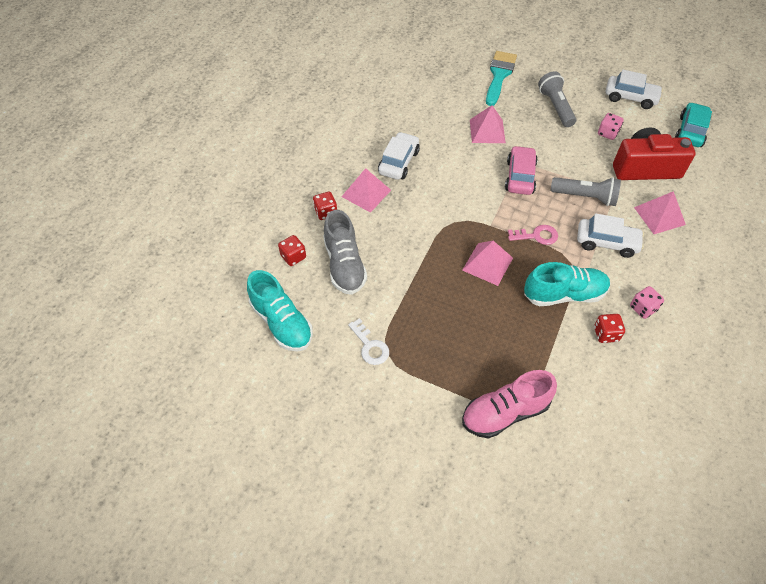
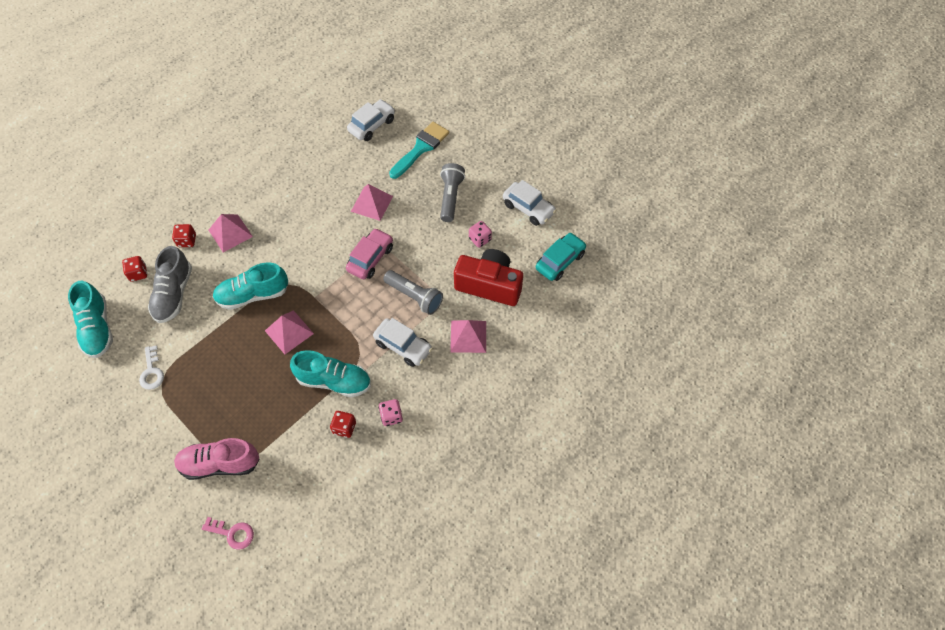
camera: 20 degrees right, 5 degrees up
(398, 162) = (275, 211): white car -> white car (372, 125)
(427, 241) = (253, 295): none -> turquoise shoe
(537, 236) = (347, 320): pink key -> pink key (232, 533)

